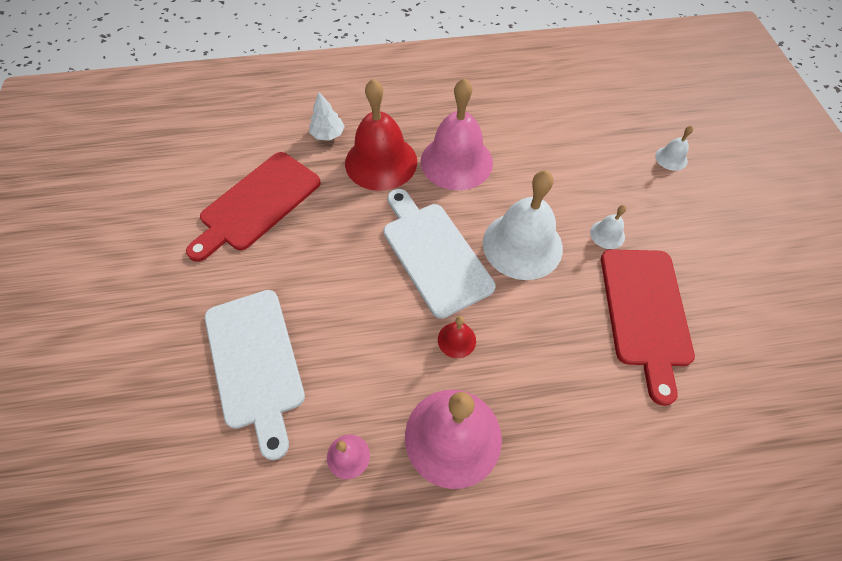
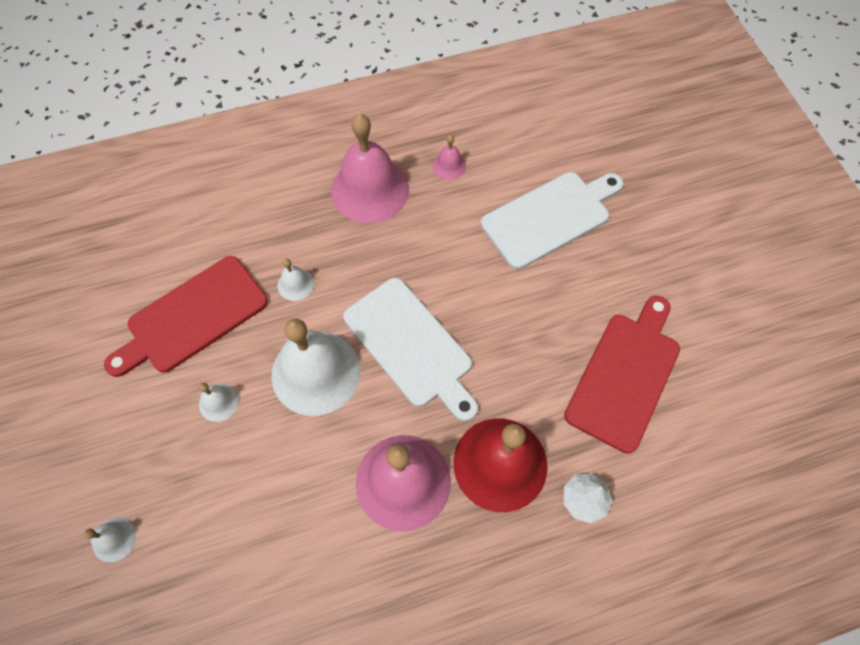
camera: 170 degrees right, 5 degrees up
(255, 362) = (549, 217): white cutting board -> white cutting board turned 90 degrees clockwise
(456, 340) = (376, 263): red bell -> none
(542, 330) = (295, 284): none -> white bell
(645, 312) = (193, 317): red cutting board -> red cutting board turned 120 degrees counterclockwise

